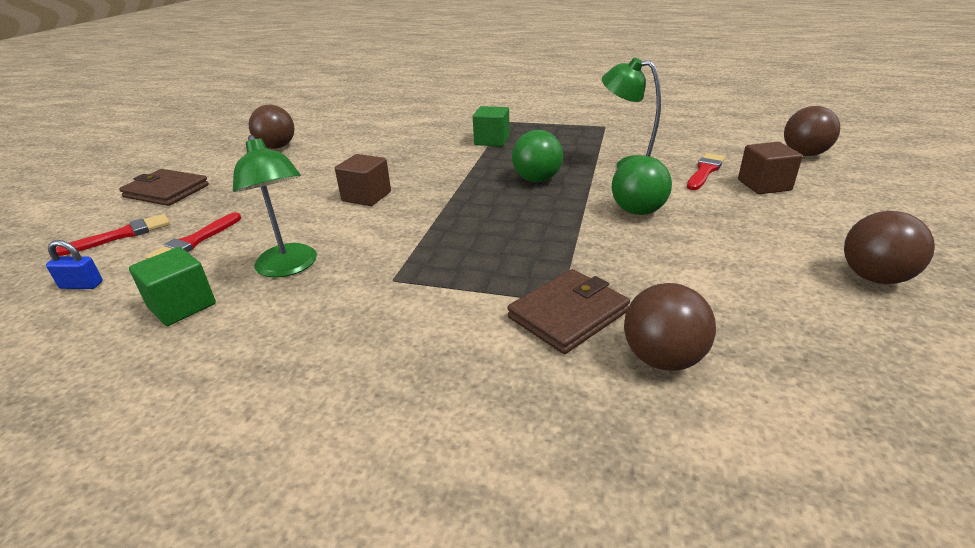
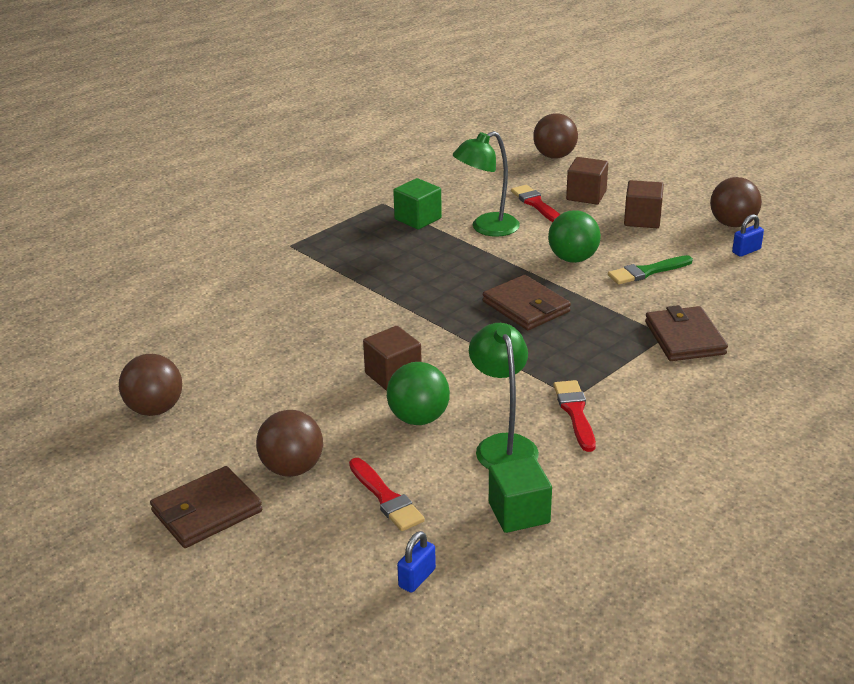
camera: 60 degrees left, 0 degrees up
(122, 235) = (312, 550): red brush -> red brush (575, 413)
(289, 267) = (503, 445): green lamp -> green lamp turned 105 degrees counterclockwise
(492, 141) = (337, 270): green cube -> green cube (418, 219)
(525, 215) = (526, 307): none -> brown wallet
(537, 179) = (463, 278): green ball -> green ball (418, 418)
(662, 359) = (754, 324): brown ball -> brown ball (292, 468)
(674, 254) = (647, 272): none -> green brush
(774, 222) = (642, 219): none -> brown cube
(829, 304) = (746, 251): none -> blue padlock

